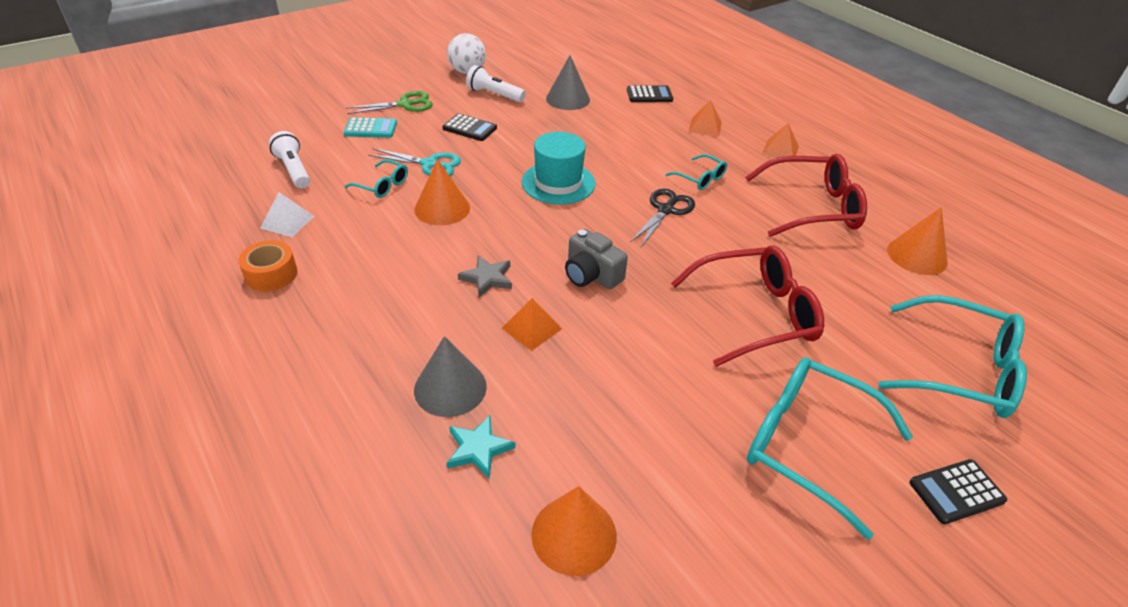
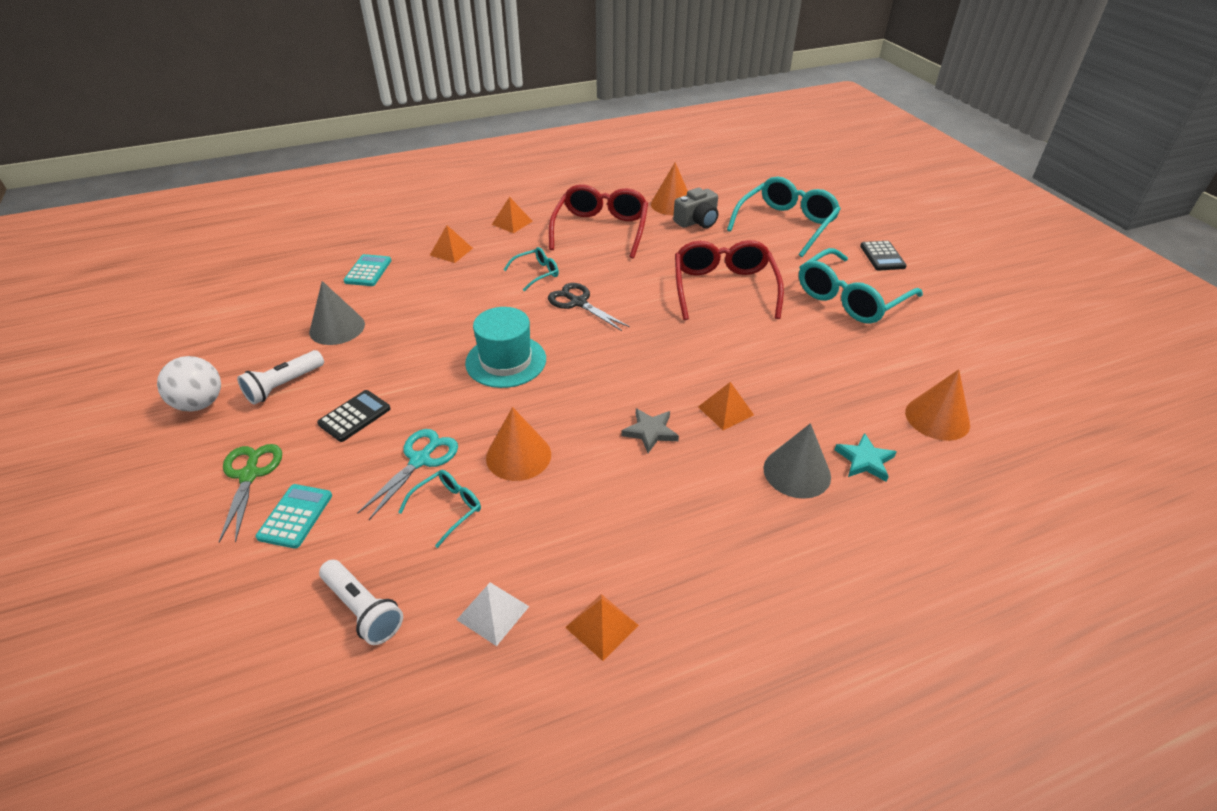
camera: 75 degrees left, 0 degrees up
(271, 274) = (602, 626): orange tape -> orange pyramid
(294, 170) = (363, 609): white flashlight -> white flashlight turned 120 degrees counterclockwise
(591, 275) = (659, 363): grey camera -> grey camera (697, 221)
(649, 95) = (368, 271): black calculator -> turquoise calculator

